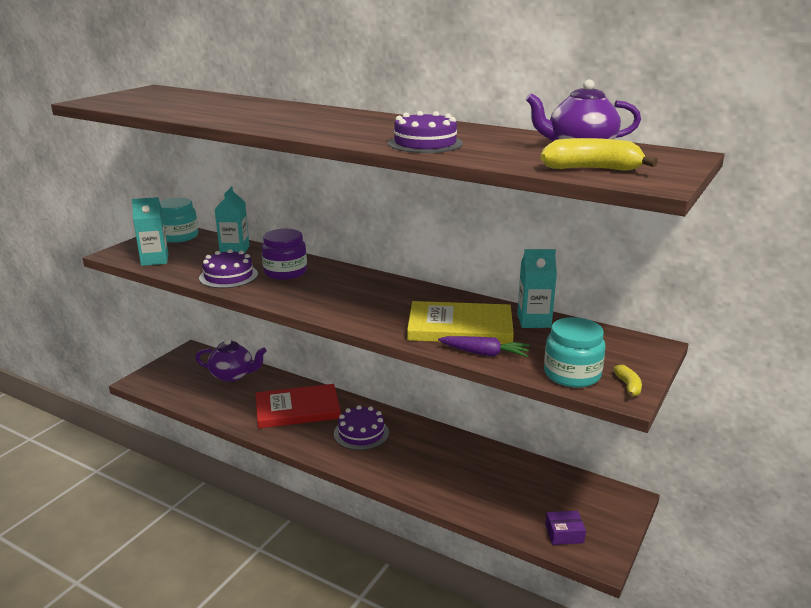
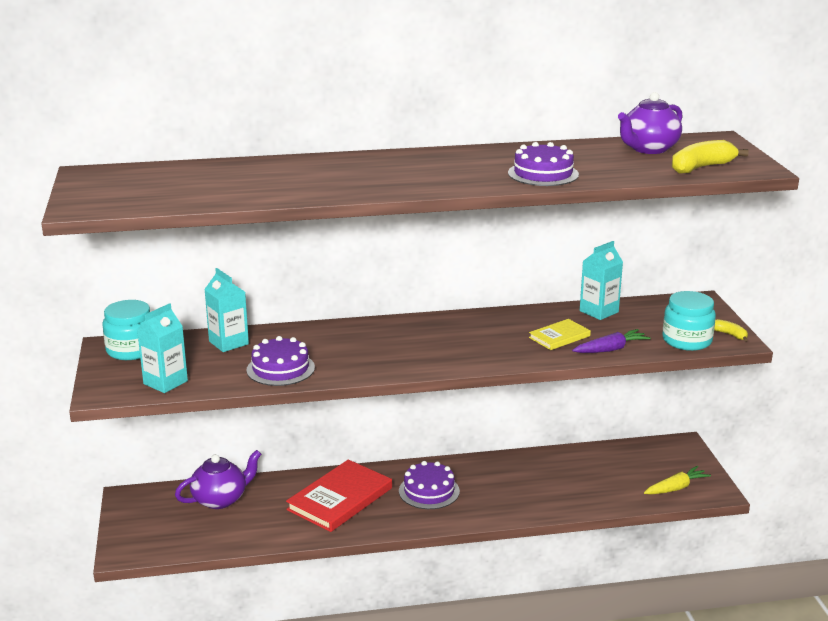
camera: 40 degrees left, 0 degrees up
(285, 272) = (326, 345): purple jar -> none
(460, 327) = (559, 337): yellow book -> yellow book, size x0.54
(564, 534) = (676, 488): purple box -> yellow carrot

